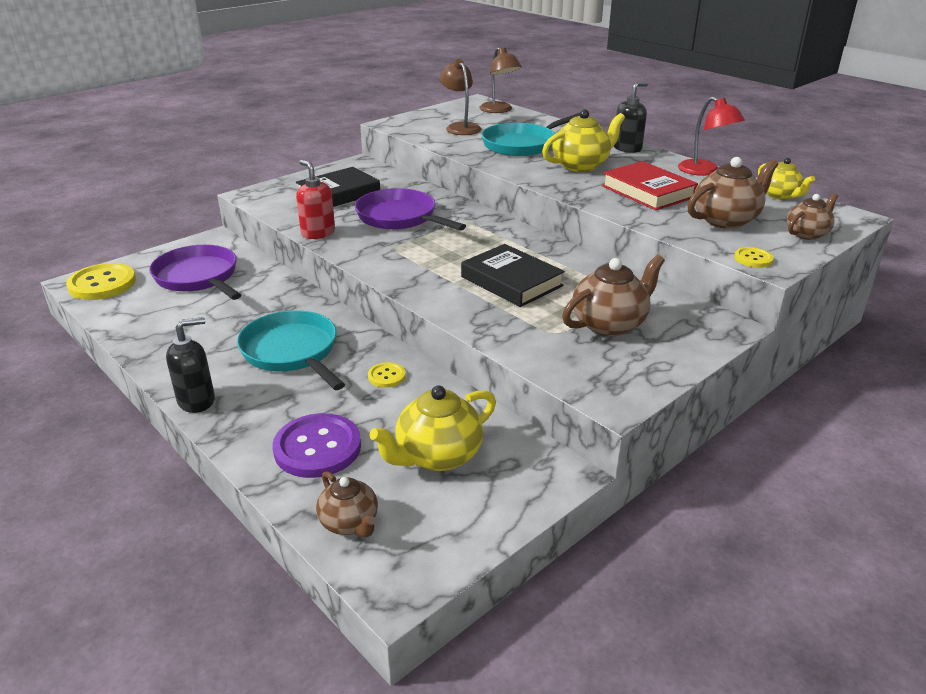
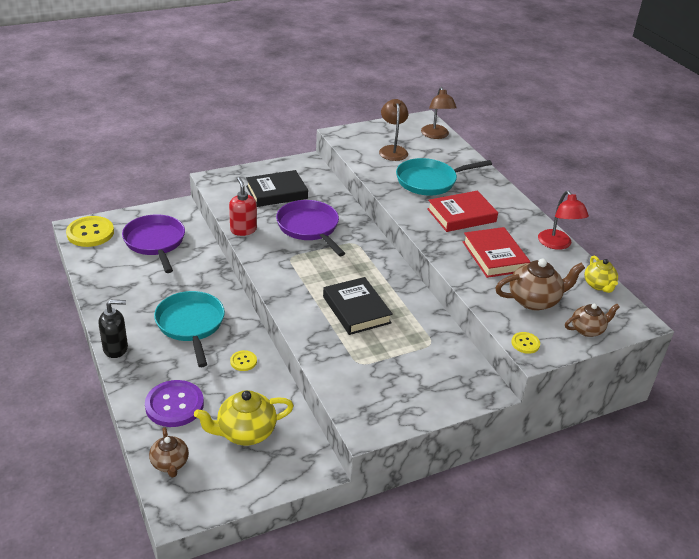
camera: 15 degrees right, 5 degrees up
(581, 165) = (461, 215): yellow teapot -> red book
(610, 324) = (403, 366): brown teapot -> none
(627, 148) = (512, 204): black soap dispenser -> none

